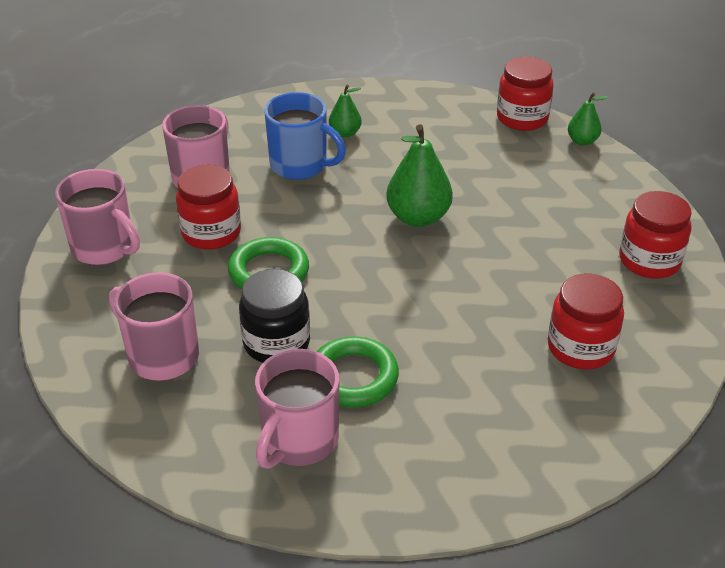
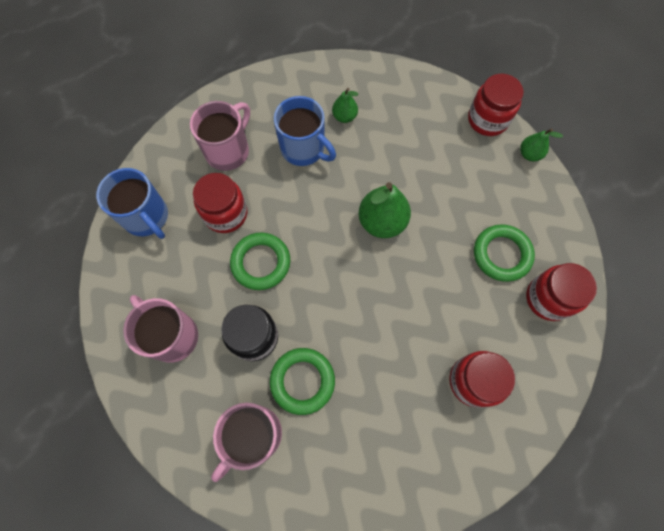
camera: 10 degrees right, 30 degrees up
(104, 248) = (147, 217): pink mug -> blue mug
(578, 229) = (501, 254): none -> green ring

